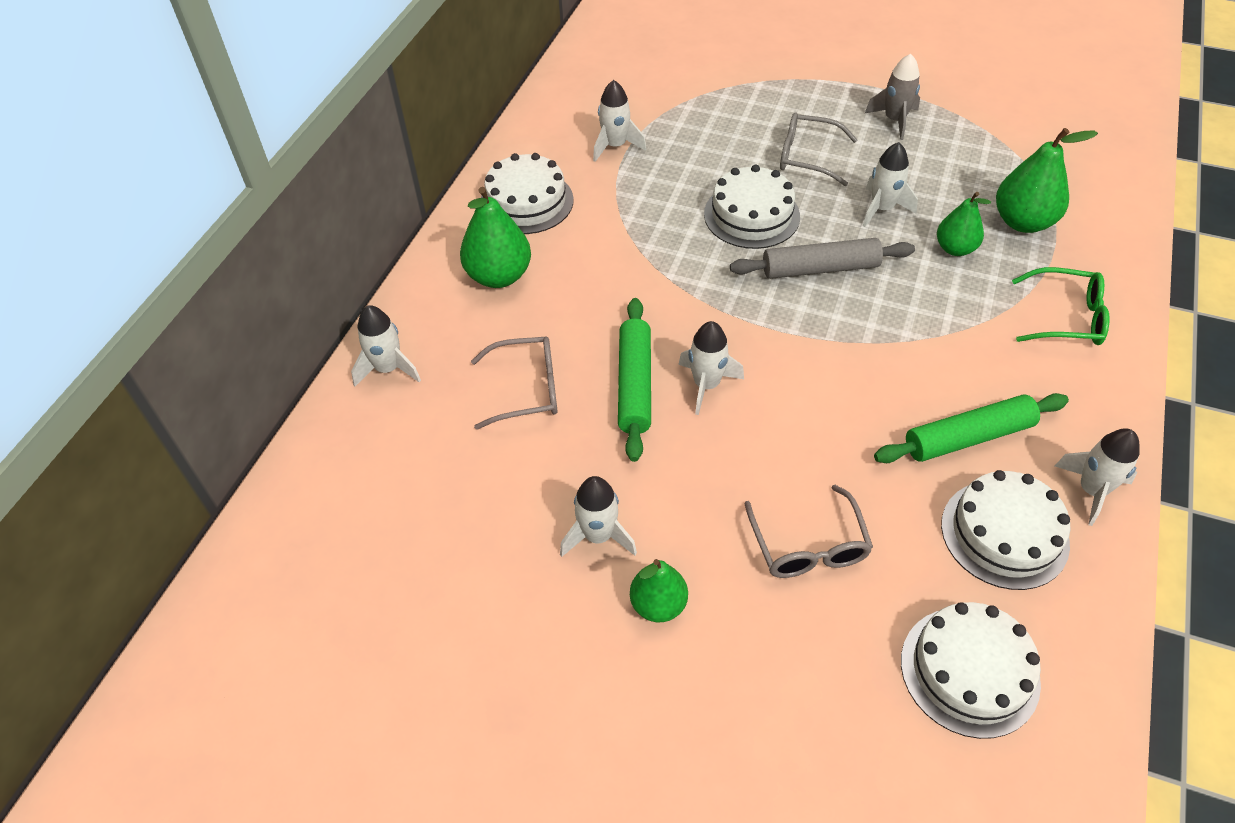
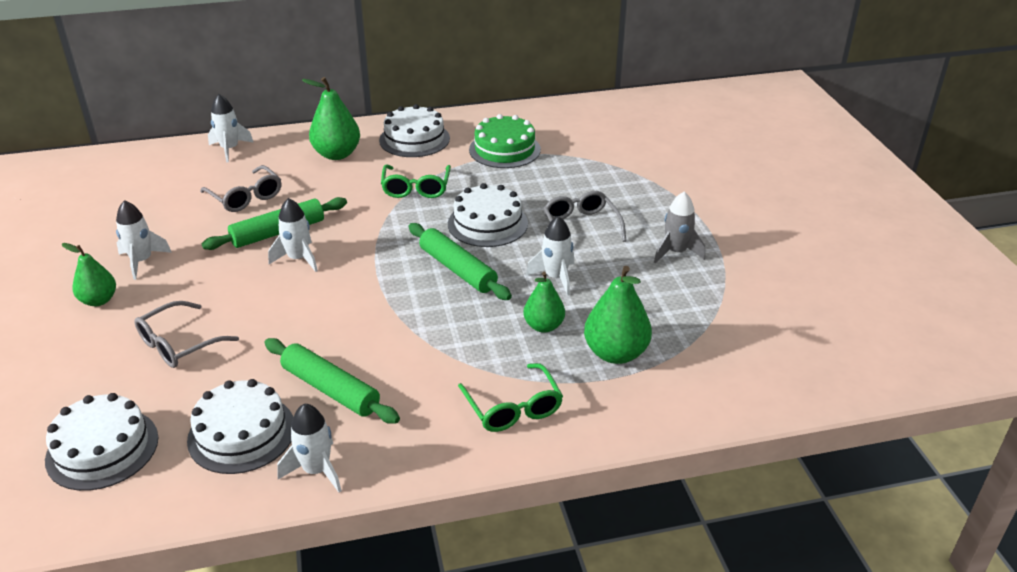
camera: 55 degrees right, 15 degrees down
(615, 146) = (504, 149): white rocket -> green cake
(636, 240) = (416, 188): none -> green glasses
(820, 268) = (458, 269): grey rolling pin -> green rolling pin

